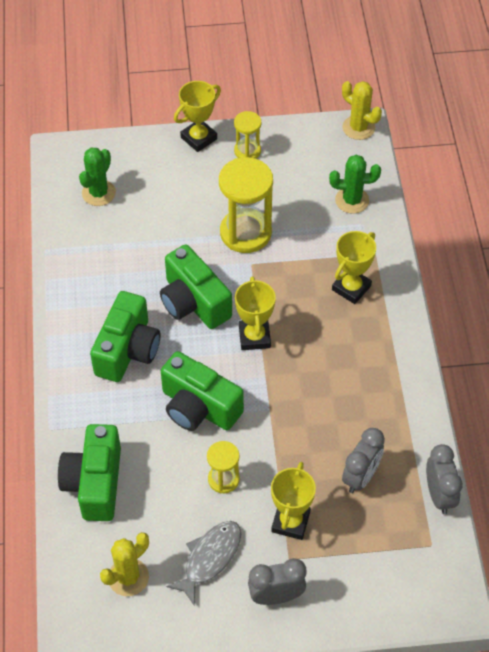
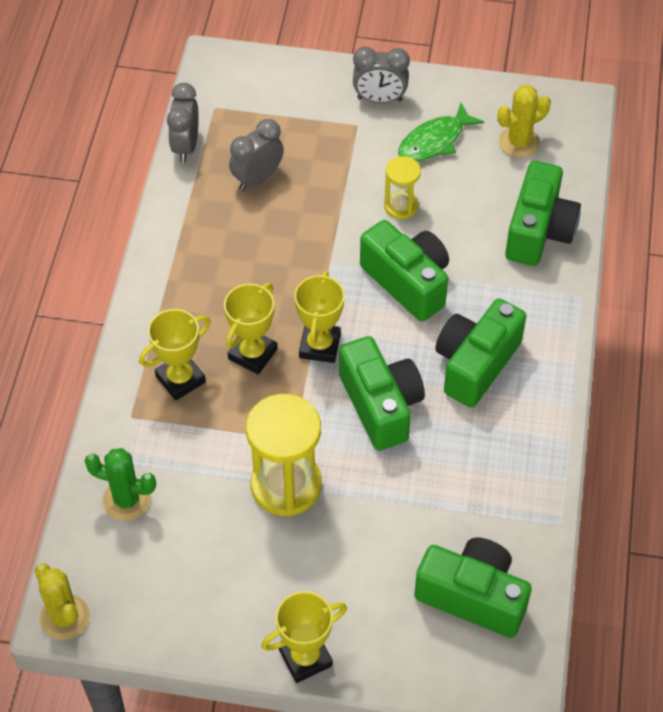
camera: 165 degrees left, 0 degrees up
(99, 193) = (473, 596): green cactus -> green camera
(210, 558) = (435, 141): grey fish -> green fish
(247, 151) = (241, 616): yellow hourglass -> none
(290, 522) = (344, 154): yellow trophy -> yellow trophy (252, 354)

